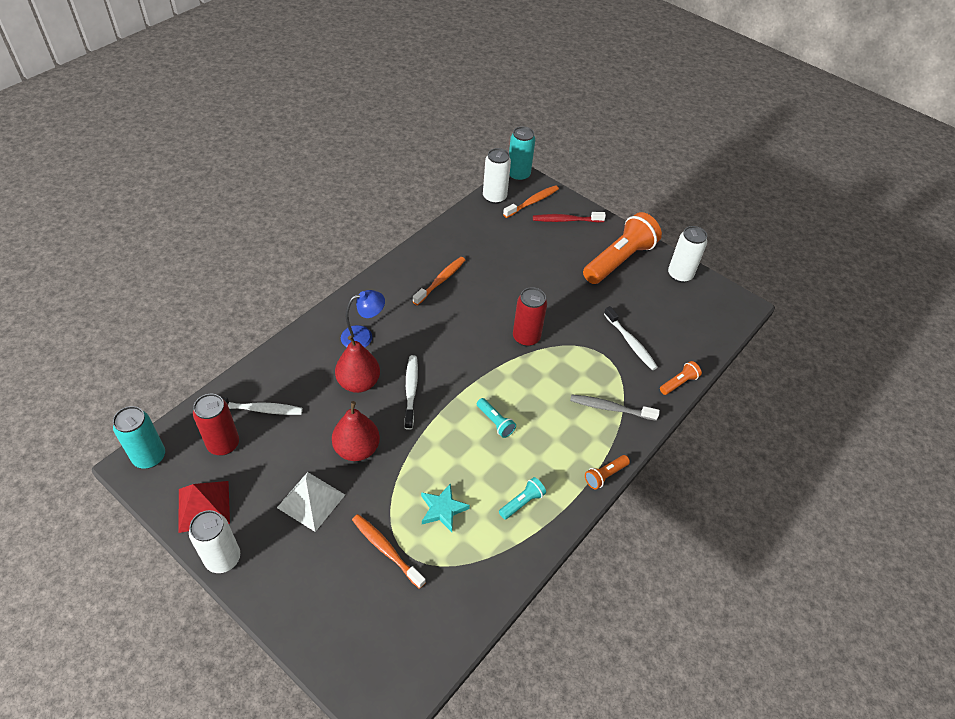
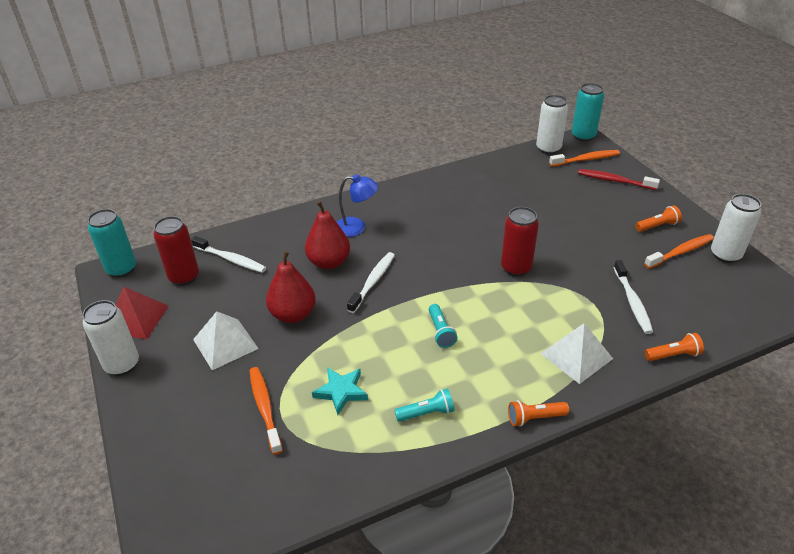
camera: 30 degrees right, 10 degrees down
(440, 281) = (455, 202): orange toothbrush -> orange toothbrush (680, 252)
(610, 408) = (576, 356): grey toothbrush -> white pyramid
(619, 260) = (657, 226): orange flashlight -> orange flashlight, size x0.44

